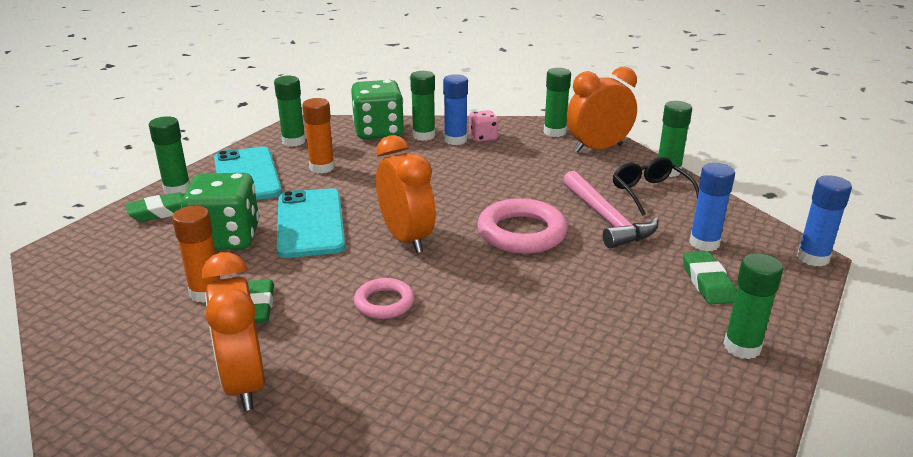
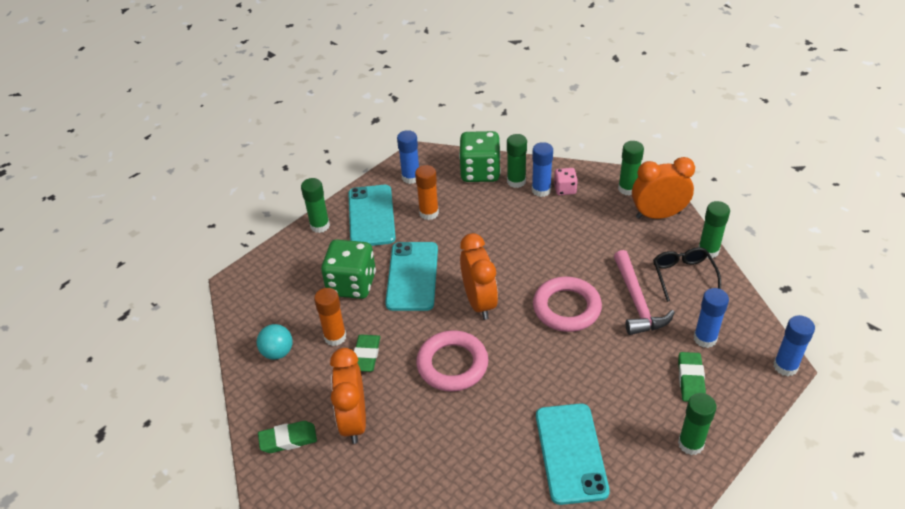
camera: 15 degrees right, 15 degrees up
(117, 318) = (278, 352): none -> turquoise ball
(161, 212) = (308, 250): green eraser -> green eraser (288, 439)
(293, 141) = (411, 177): green glue stick -> blue glue stick
(384, 303) = (452, 364): pink ring -> pink ring, size x1.71
(584, 379) = (571, 453): none -> turquoise phone

